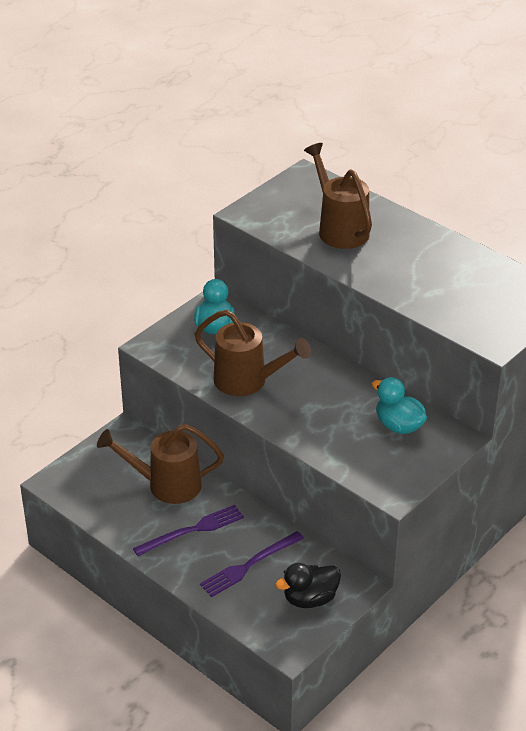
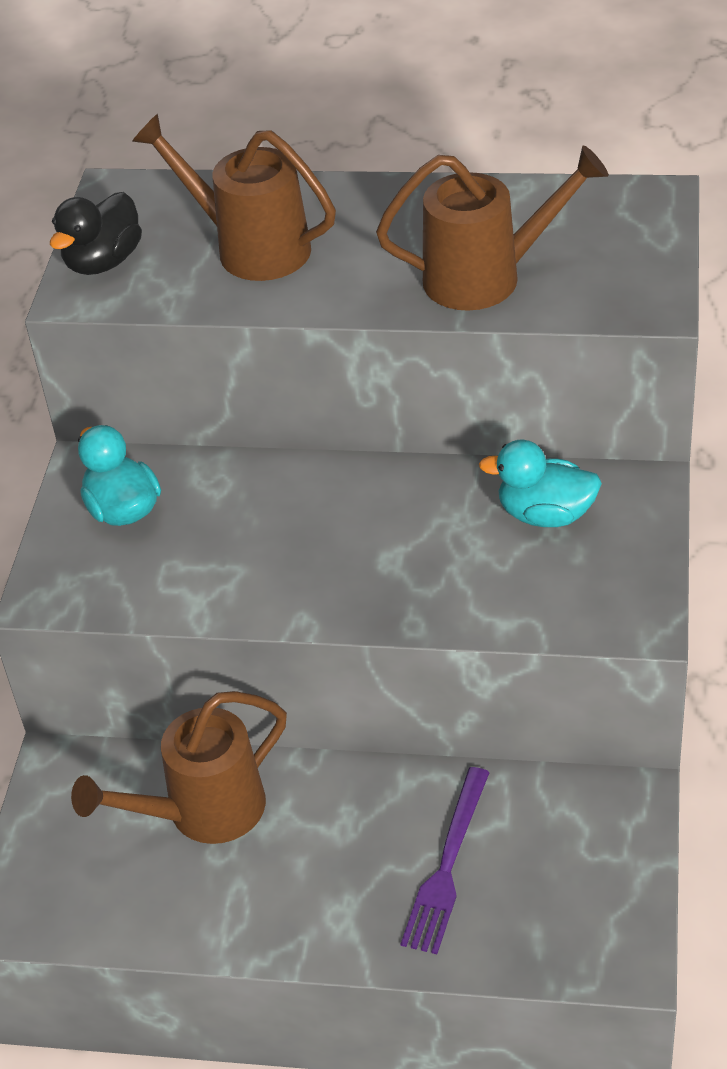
camera: 30 degrees left, 5 degrees up
(192, 530) = (310, 862): purple fork -> none
(248, 381) = (257, 569): brown watering can -> brown watering can (487, 277)
(310, 599) = (583, 863): black duck -> black duck (103, 262)

